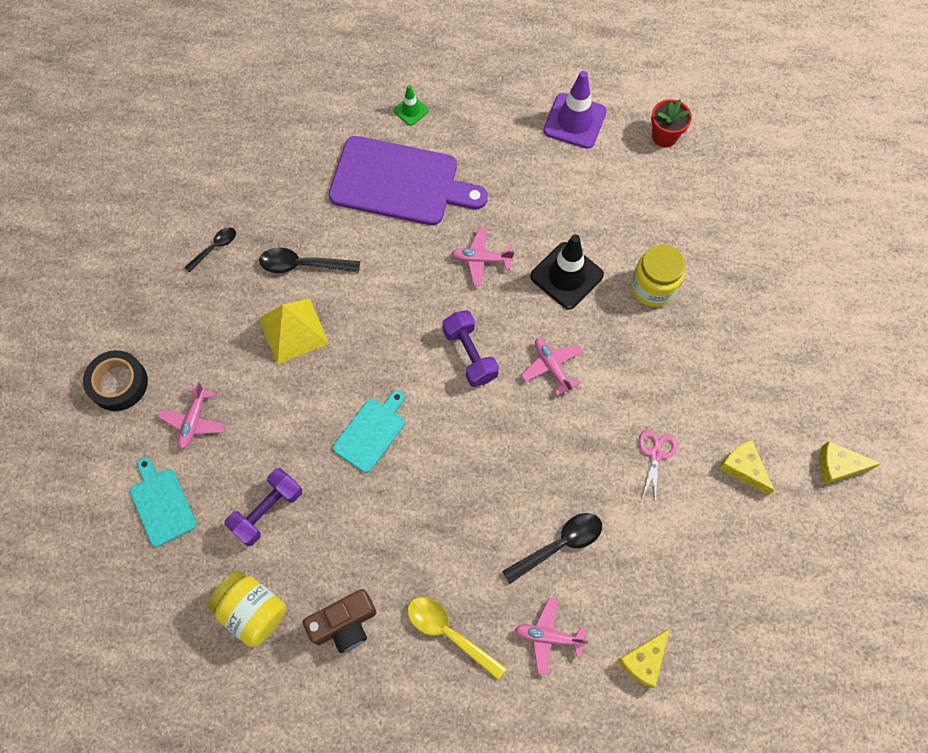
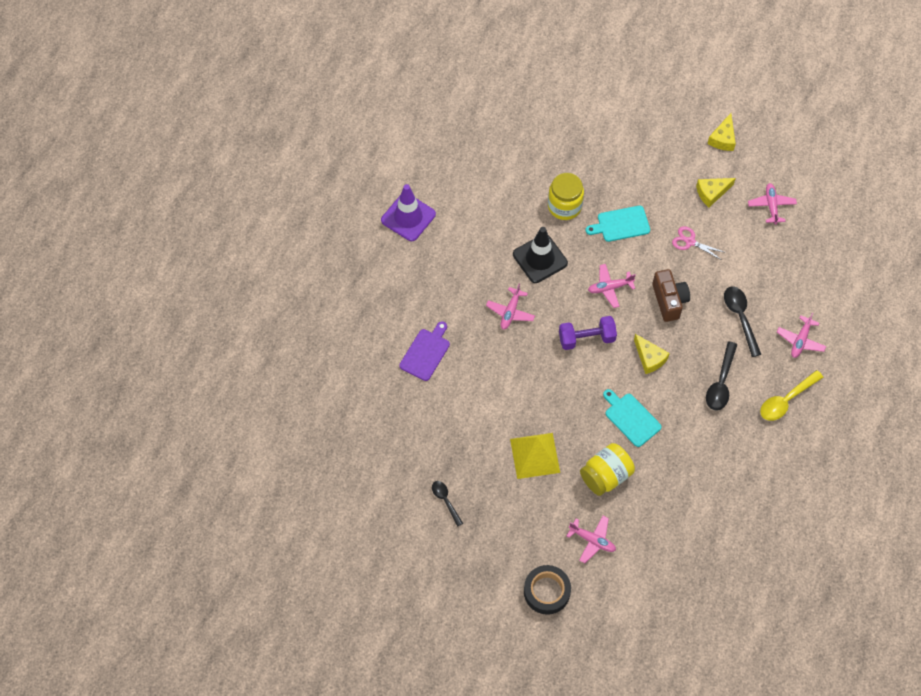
camera: 75 degrees left, 5 degrees down
(161, 504) = (653, 573): turquoise cutting board -> turquoise cutting board (621, 224)
(252, 611) = (746, 523): yellow jar -> yellow jar (606, 476)
(267, 511) = (675, 500): purple dumbbell -> none
(302, 265) = (479, 438): black spoon -> black spoon (721, 383)
(345, 624) = (767, 464): brown camera -> brown camera (669, 301)
(400, 182) = (426, 353): purple cutting board -> purple cutting board, size x0.52
(411, 110) = (360, 330): green traffic cone -> none
(643, 660) = (826, 289): yellow cheese -> yellow cheese (649, 358)
(664, 136) = (441, 161): red flower pot -> none
(753, 555) = (771, 206): none -> pink plane

